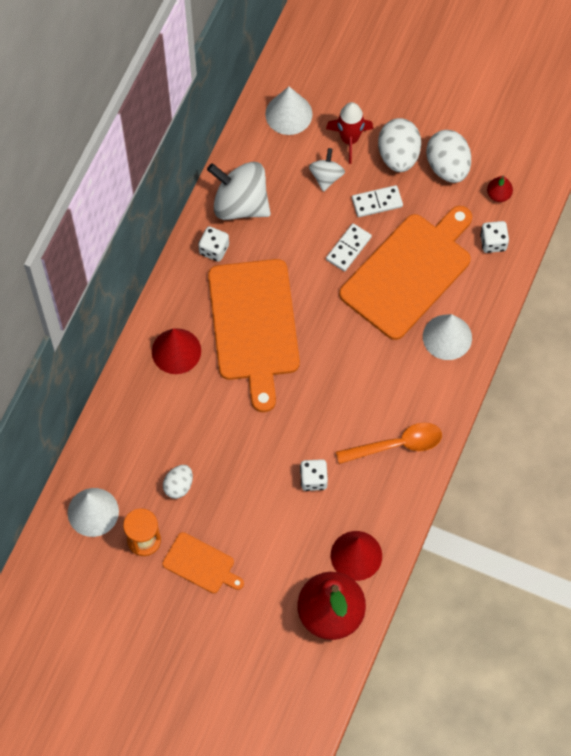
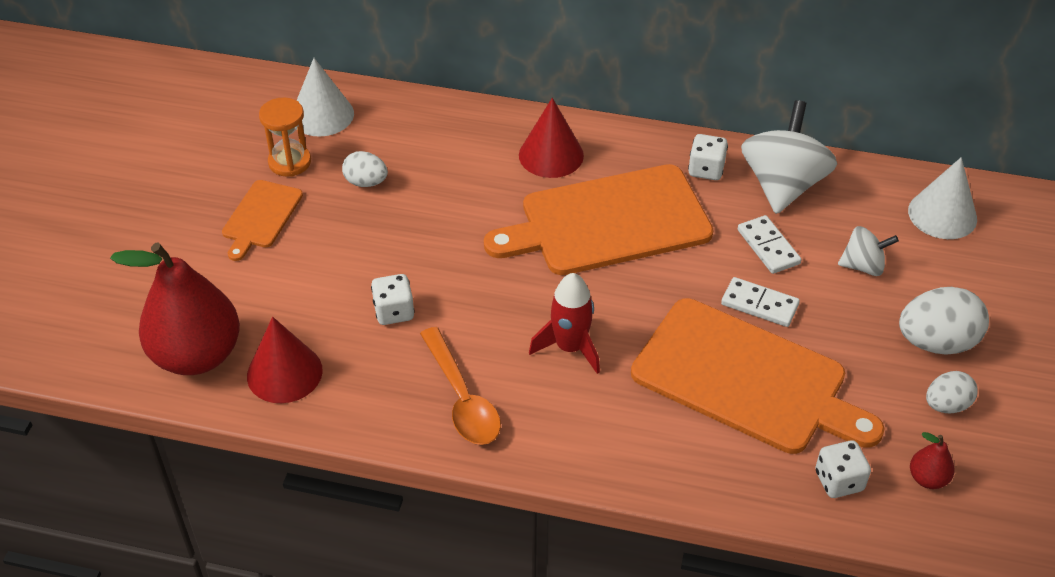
camera: 80 degrees right, 20 degrees down
(349, 139) = (935, 284): red rocket -> red rocket (570, 347)
(377, 202) = (847, 327): white domino -> white domino (768, 247)
(447, 166) = (946, 405): white egg -> white egg, size x0.59
(447, 337) = (654, 439): white cone -> none

